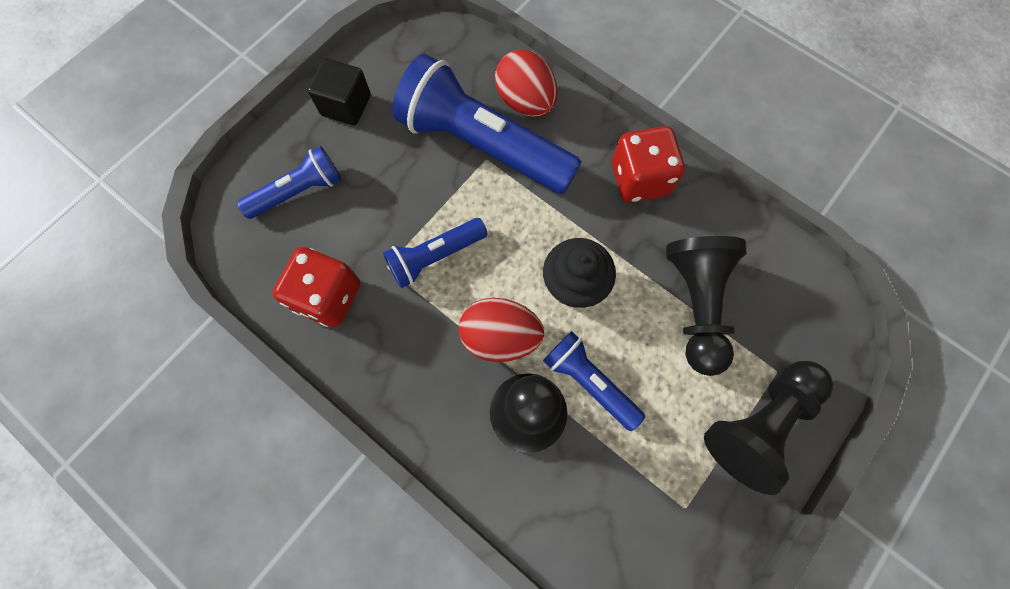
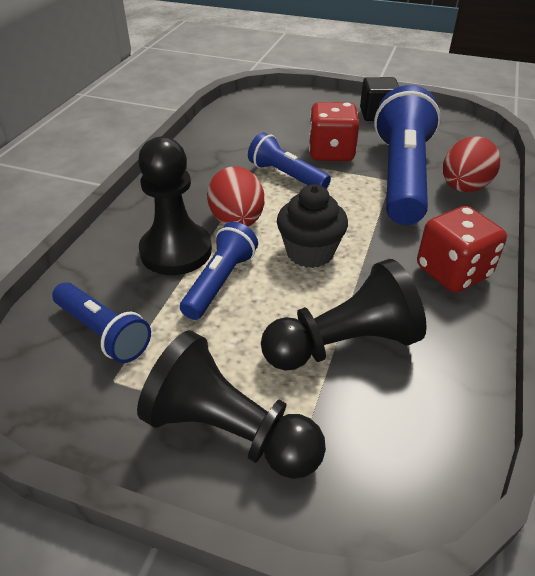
camera: 70 degrees right, 30 degrees down
(298, 192) = (296, 113): blue flashlight -> blue flashlight (103, 332)
(328, 296) = (227, 141): red dice -> red dice (331, 153)

